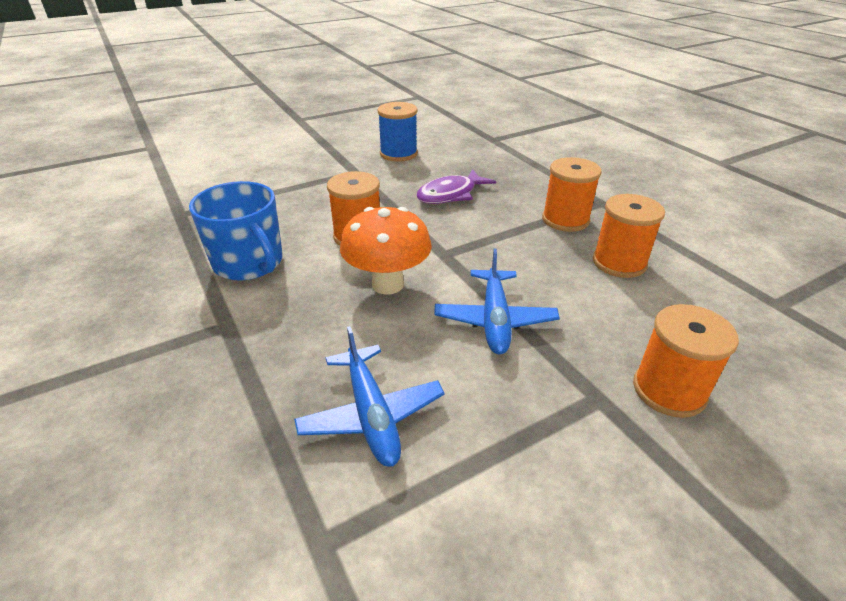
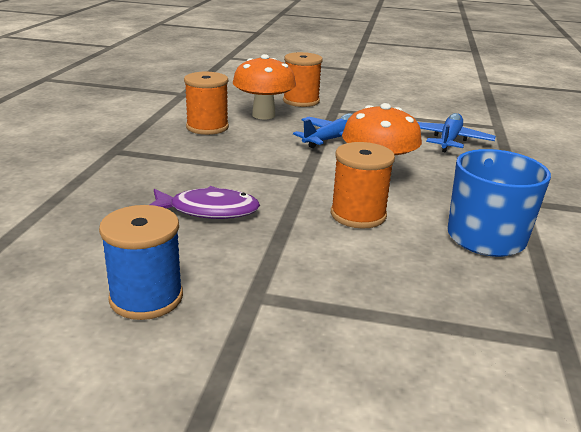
camera: 140 degrees left, 10 degrees down
(565, 220) = (172, 154): orange spool -> none
(628, 318) = (263, 115): none -> orange mushroom

